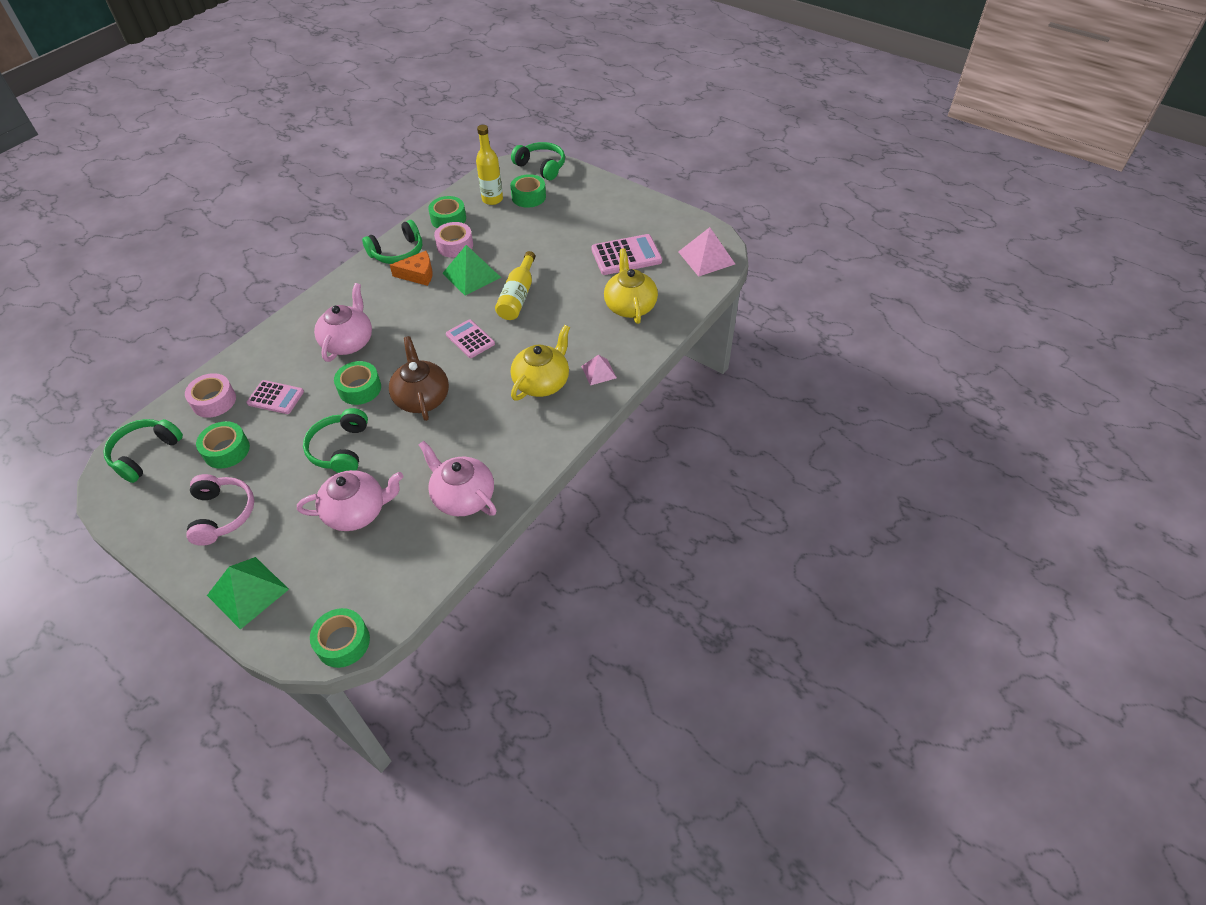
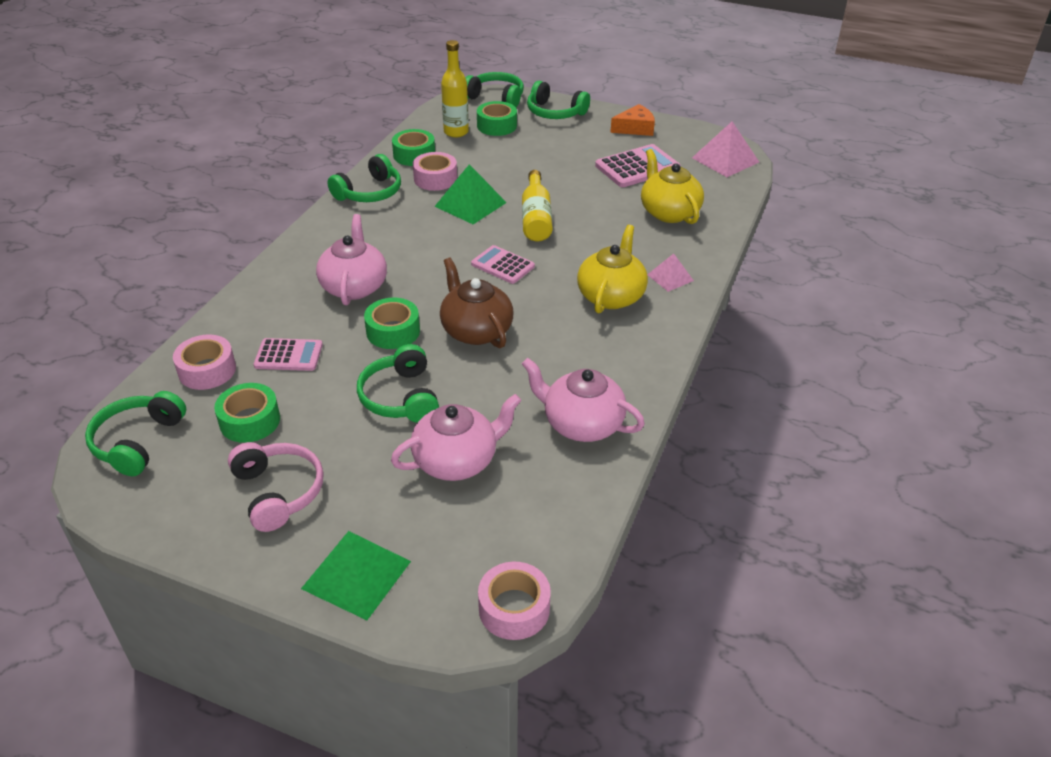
camera: 15 degrees left, 10 degrees down
(343, 642) = (514, 608): green tape -> pink tape
(418, 274) = (405, 210): orange cheese -> orange cheese (635, 128)
(584, 188) = (555, 112): none -> green headphones

